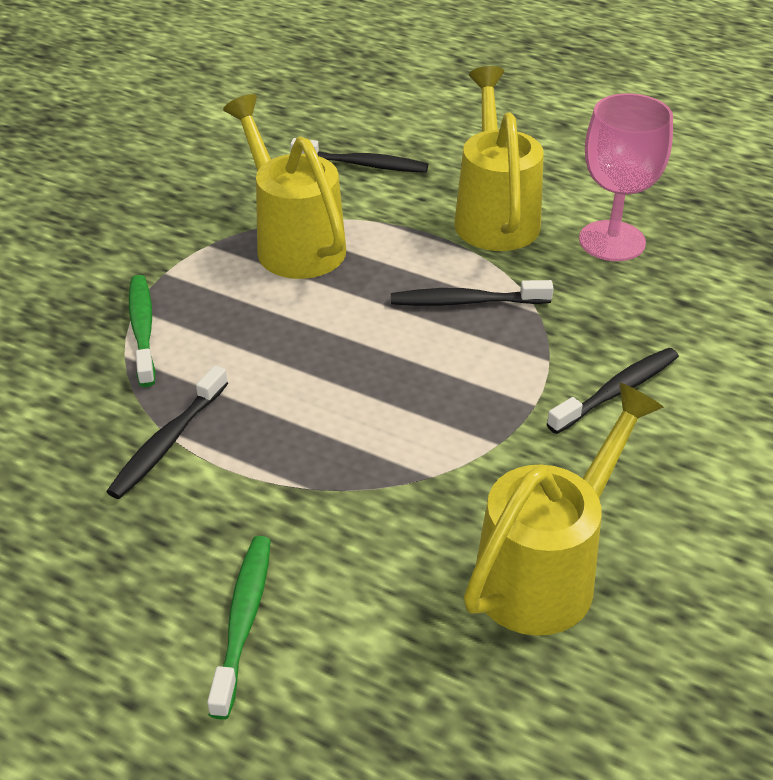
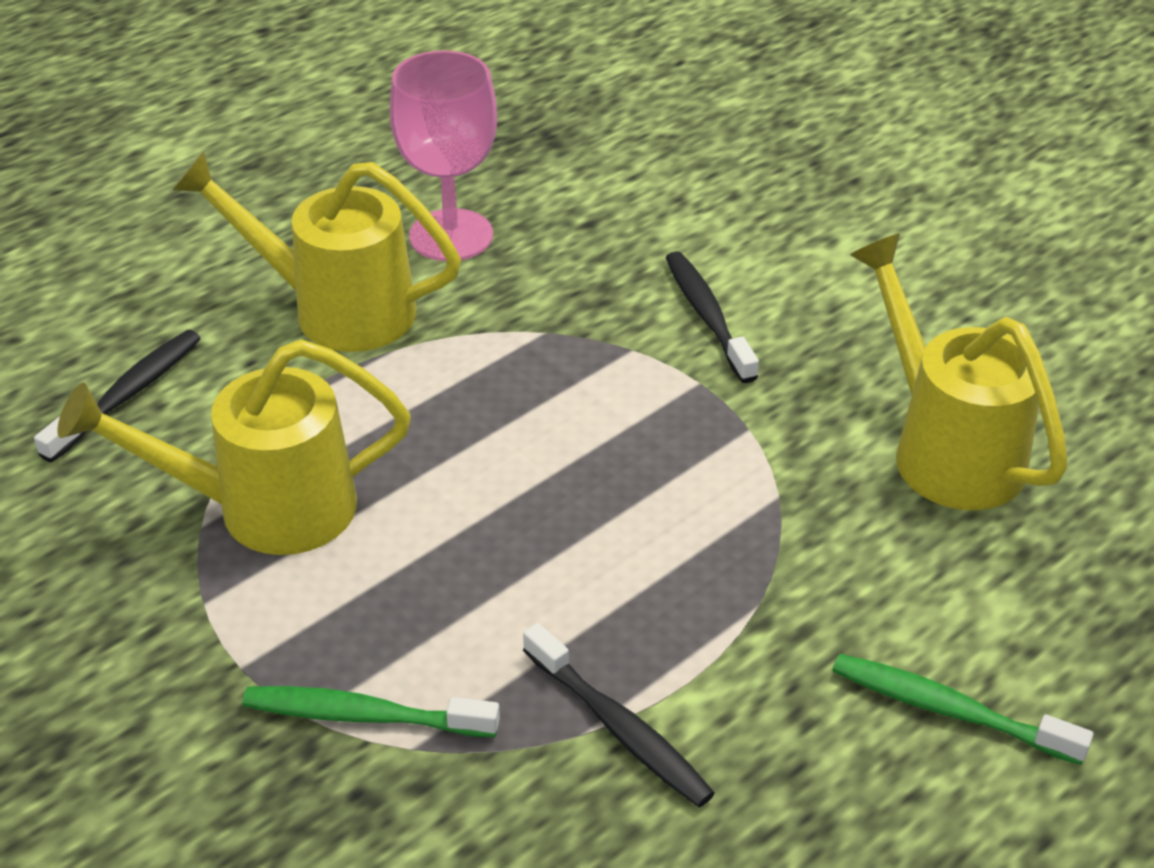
camera: 70 degrees left, 0 degrees up
(466, 302) = (492, 383): black toothbrush -> none

